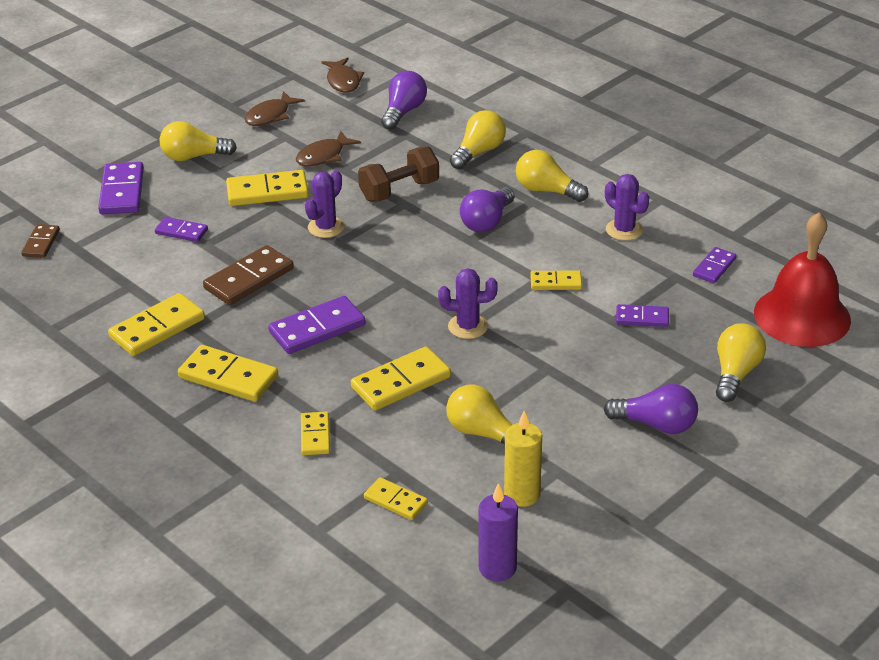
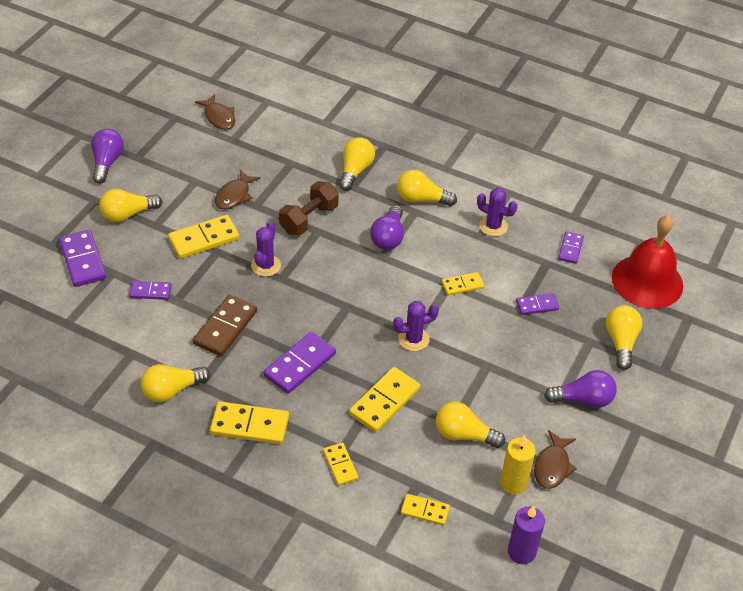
camera: 20 degrees left, 10 degrees up
(41, 243) = (37, 325): brown domino -> none
(157, 328) = (172, 390): yellow domino -> yellow light bulb
(270, 116) = (174, 162): brown fish -> brown fish (552, 466)
(403, 112) = (280, 141): purple light bulb -> purple light bulb (107, 163)

